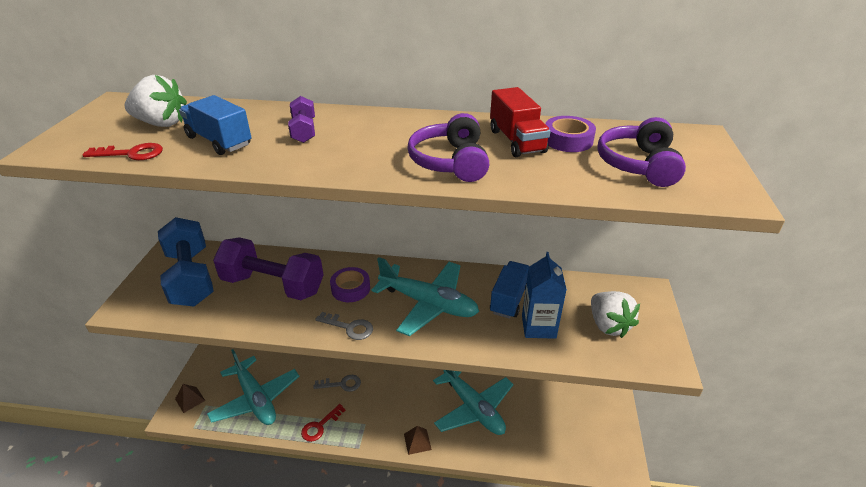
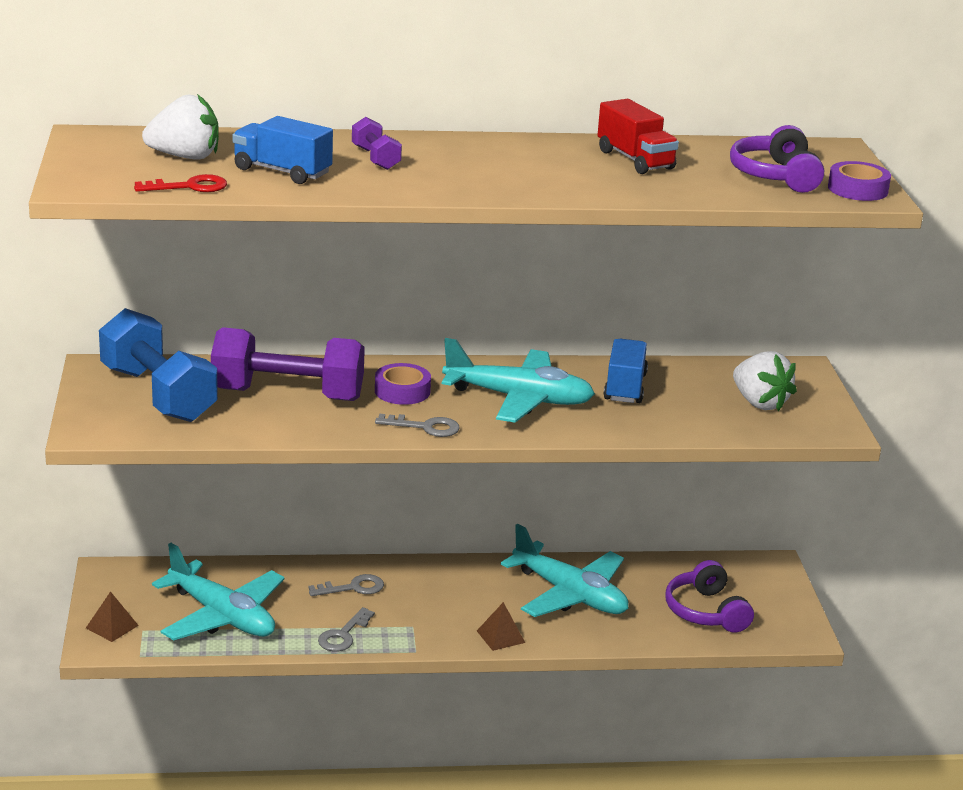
camera: 15 degrees left, 10 degrees down
(320, 426) = (343, 635): red key -> grey key
(450, 162) = (572, 181): purple headphones -> purple headphones (706, 612)
(538, 326) = (672, 410): blue carton -> none
(568, 140) = (692, 157): purple tape -> purple tape (857, 189)

